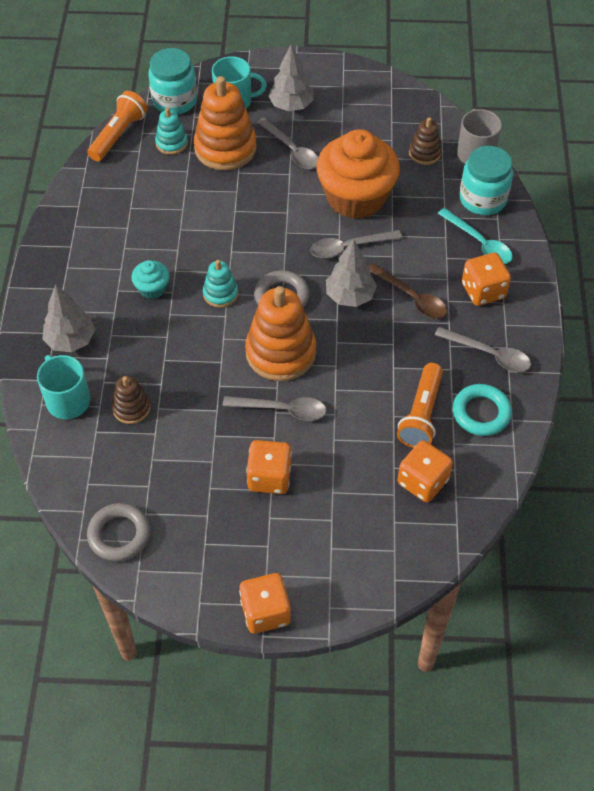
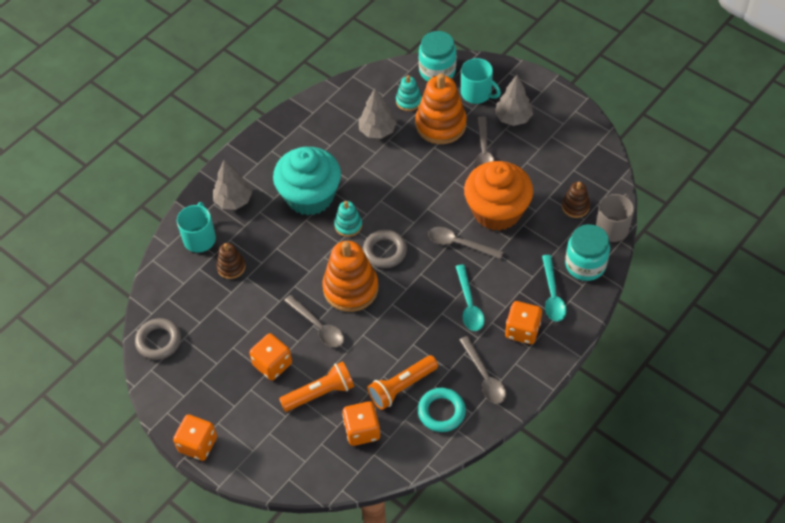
camera: 40 degrees right, 0 degrees up
(118, 135) = (379, 76): orange flashlight -> orange flashlight (320, 393)
(152, 288) = (310, 196): turquoise cupcake -> turquoise cupcake, size x2.28
(350, 296) = (429, 278): grey tree -> grey tree (377, 131)
(411, 297) = (469, 304): brown spoon -> turquoise spoon

